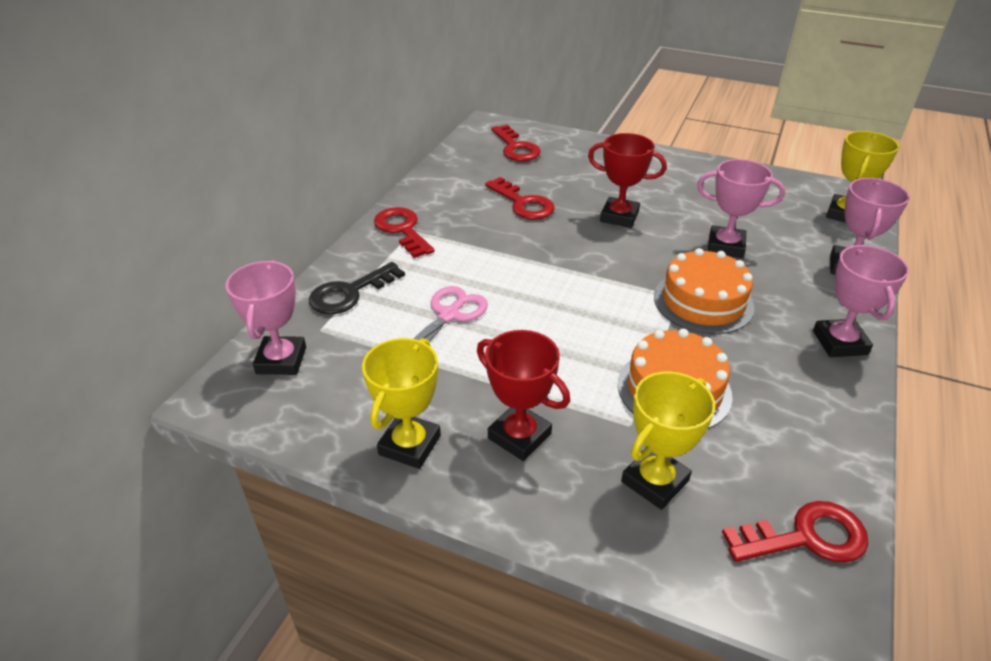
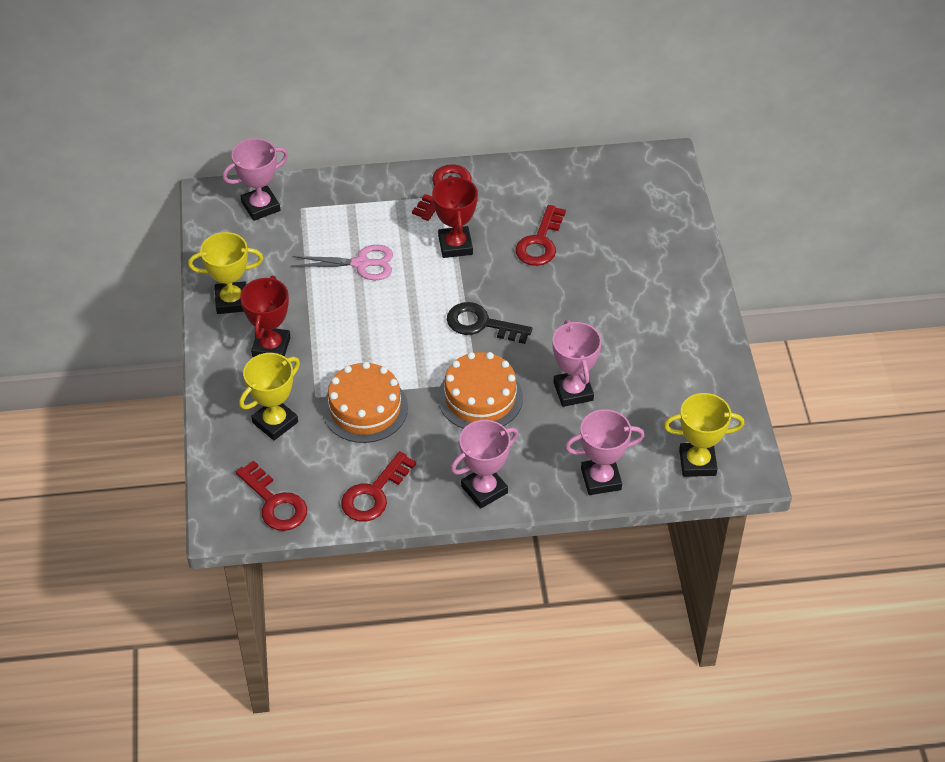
camera: 60 degrees right, 10 degrees up
(350, 293) = (348, 201): black key -> black key (481, 324)
(516, 148) = (634, 198): red key -> red key (374, 493)
(619, 217) = (567, 310): red trophy -> red trophy (455, 245)
(654, 481) = (275, 422): yellow trophy -> yellow trophy turned 60 degrees counterclockwise

